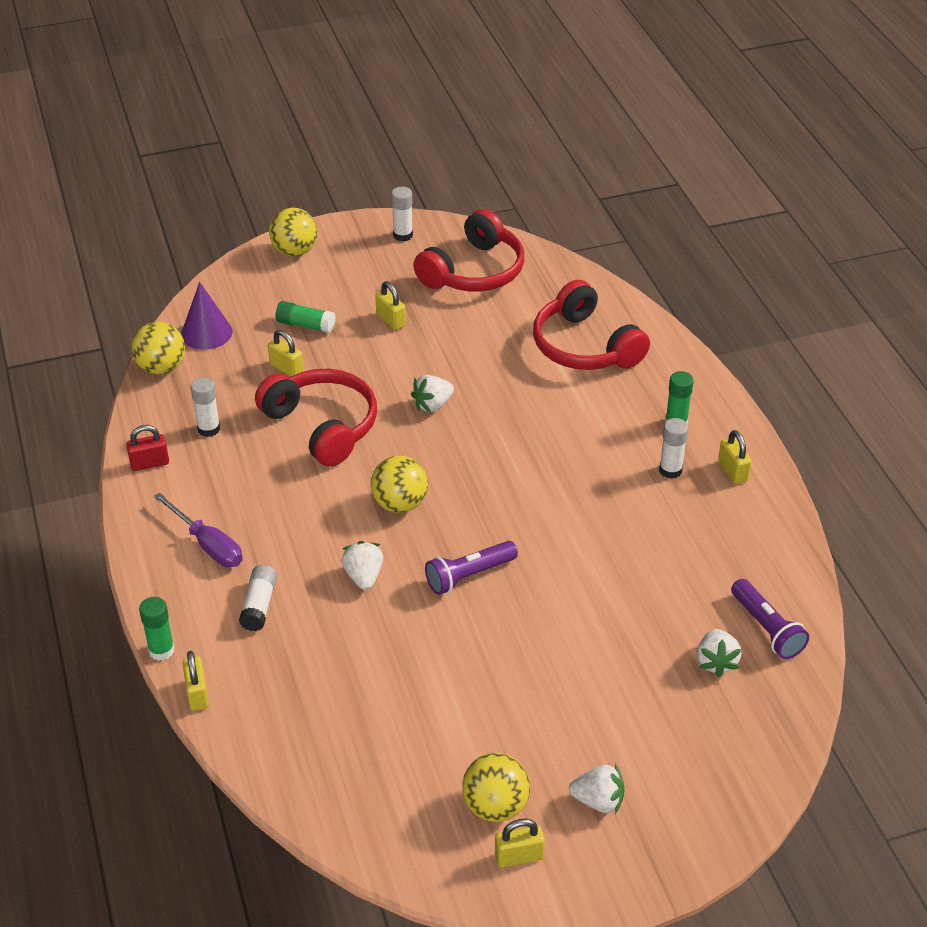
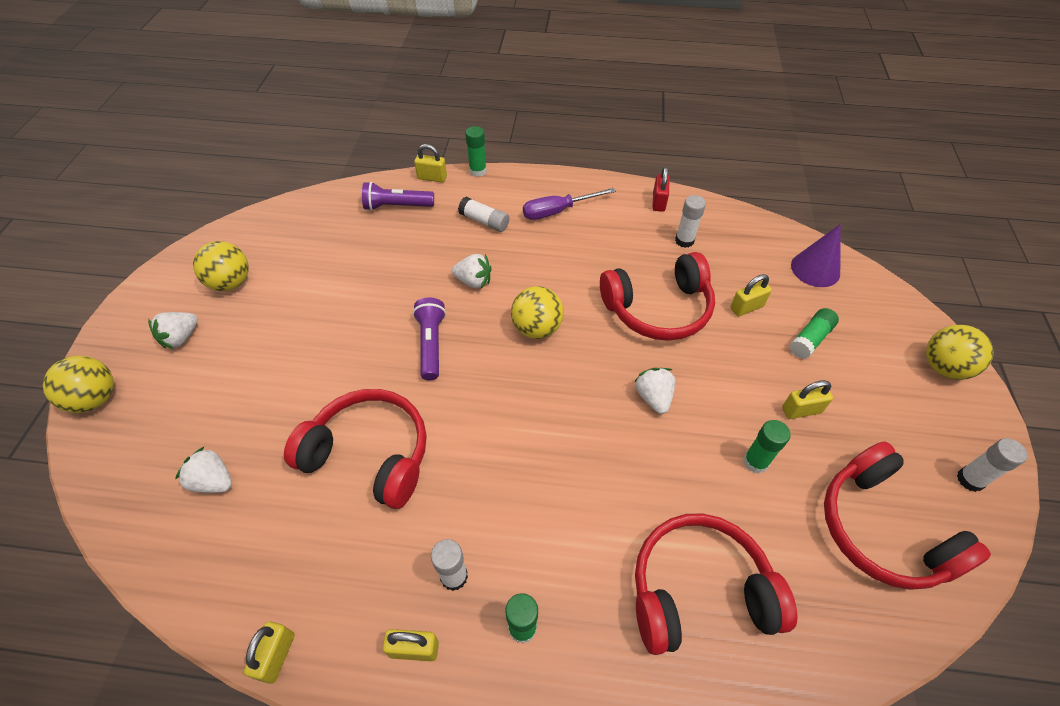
camera: 115 degrees right, 10 degrees up
(161, 367) = (773, 232): yellow ball -> yellow ball (95, 399)
(459, 337) = (755, 462): none -> green glue stick
(519, 856) = (188, 280): yellow padlock -> yellow padlock (277, 656)
(613, 565) = (370, 454): none -> red headphones
(767, 628) = (207, 548): purple flashlight -> purple flashlight (397, 206)

